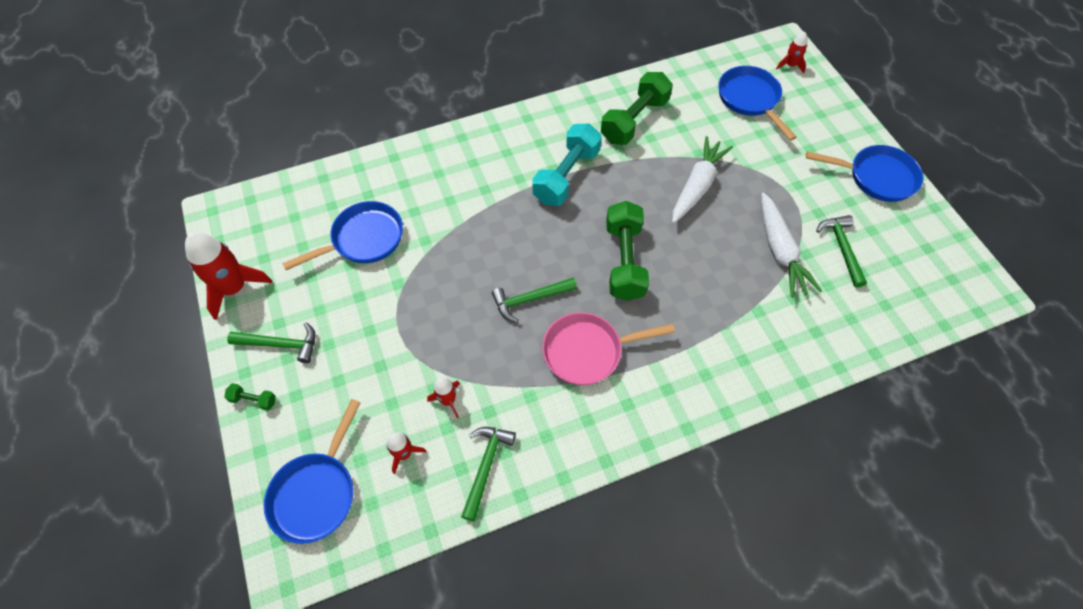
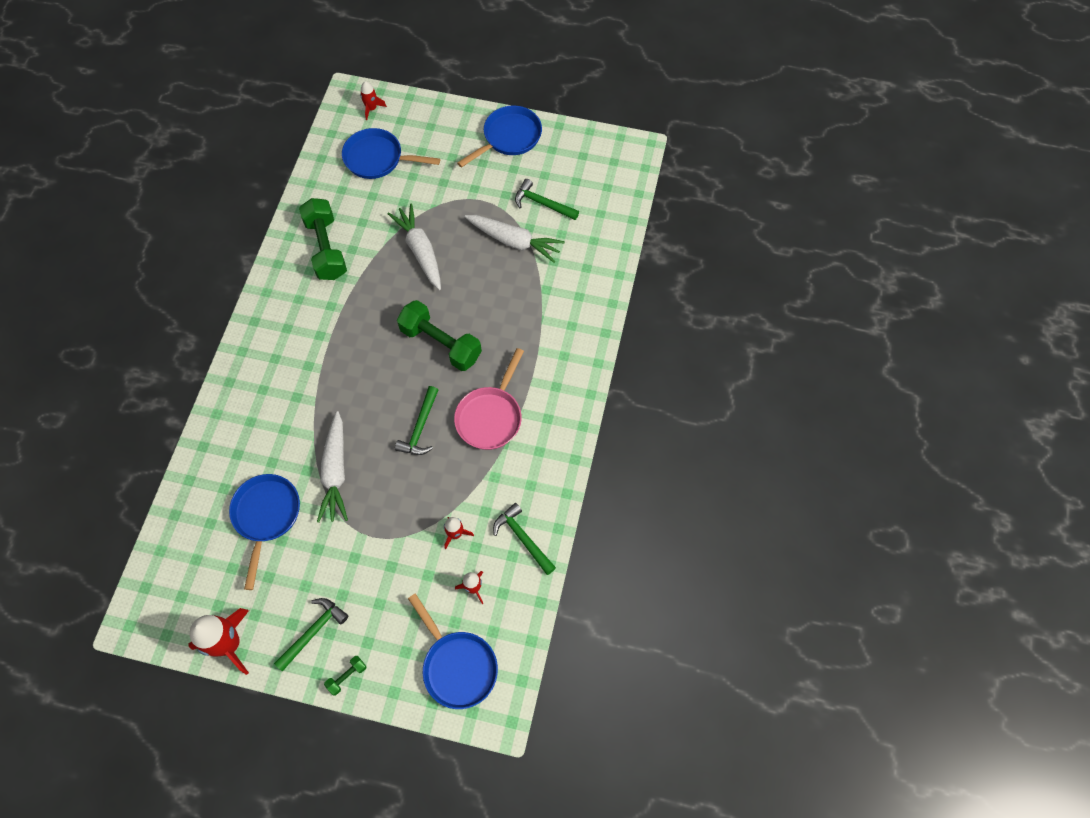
camera: 55 degrees left, 5 degrees up
(439, 262) = (335, 471): none -> white carrot
(566, 176) = (335, 331): turquoise dumbbell -> none

